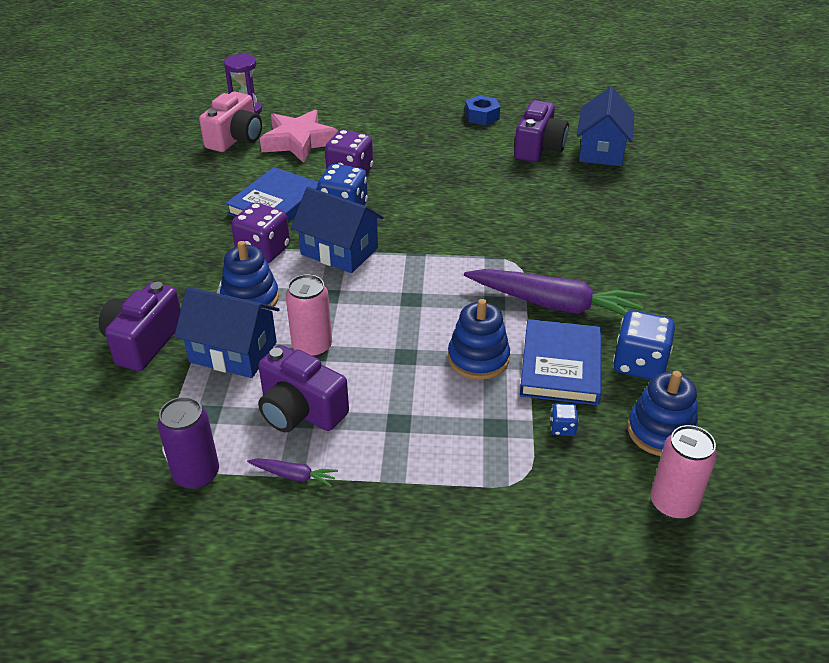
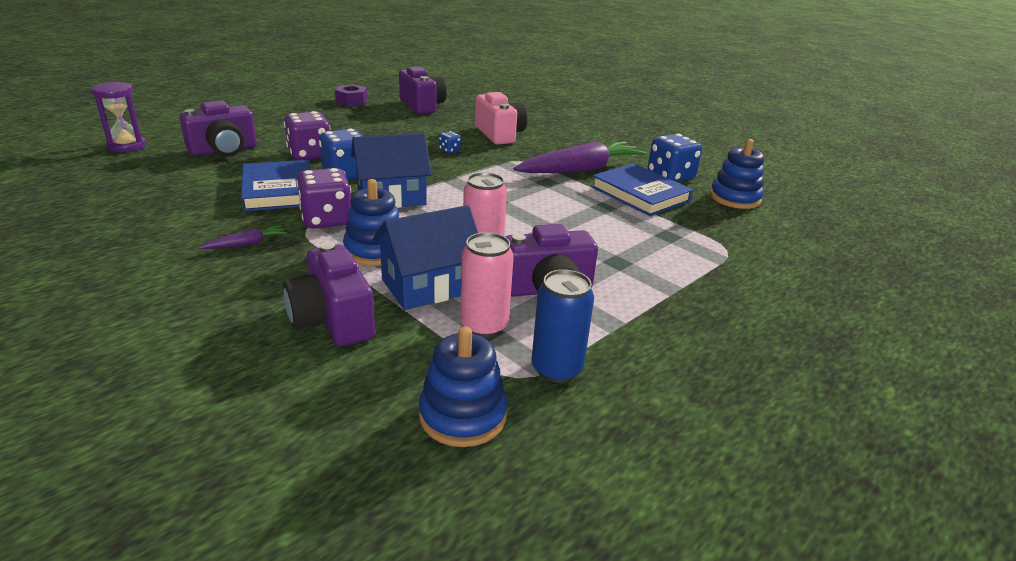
camera: 50 degrees left, 10 degrees down
(196, 474) = (556, 369): purple can -> blue can
(235, 139) = (152, 165): pink camera -> pink camera (499, 134)
(294, 476) = (619, 325): purple carrot -> purple carrot (246, 244)
(299, 142) = (224, 150): pink star -> purple camera
(478, 358) = (593, 210): blue stacking toy -> blue stacking toy (462, 415)
(482, 116) = (351, 101): blue nut -> purple nut
(562, 428) = (697, 219): blue dice -> blue dice (449, 150)
(601, 150) = (462, 97): blue house -> none
(673, 504) = (798, 222): pink can -> pink can (484, 326)

